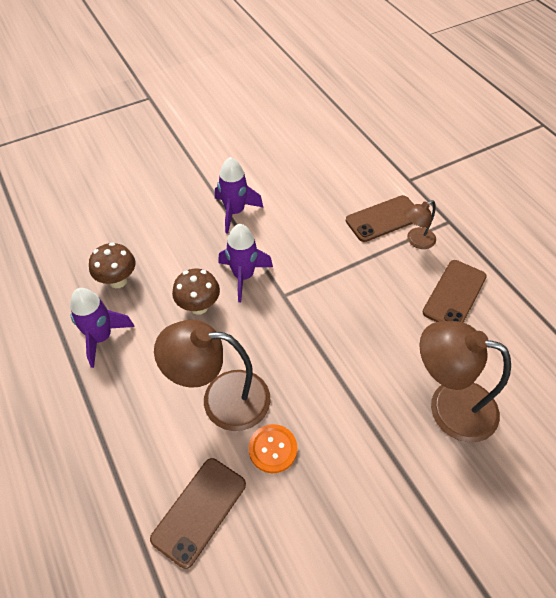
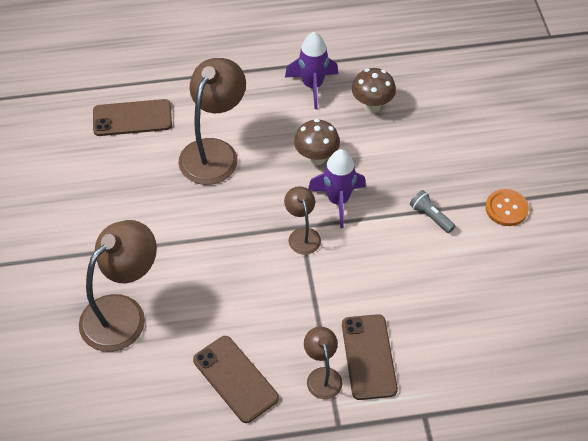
camera: 110 degrees right, 0 degrees up
(199, 511) = (132, 118): brown phone -> brown phone turned 60 degrees counterclockwise
(235, 212) = (430, 216): purple rocket -> grey flashlight
(273, 449) = (154, 173): orange button -> orange button (506, 208)
(292, 291) = (302, 235): none -> brown lamp

